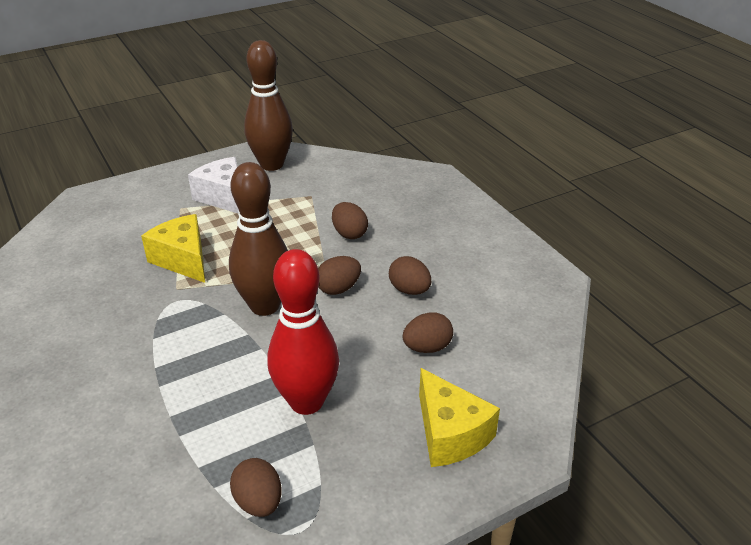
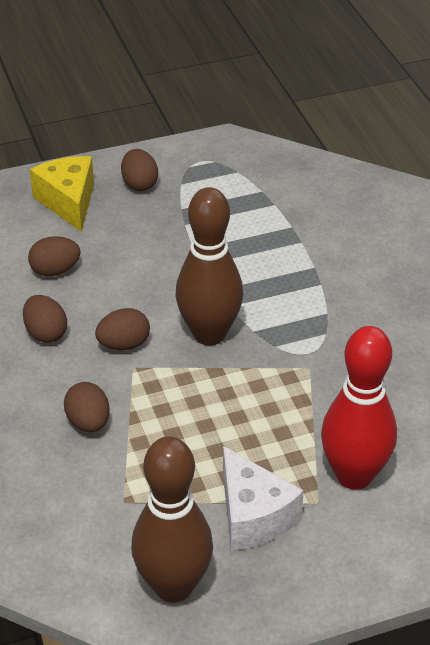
camera: 170 degrees left, 5 degrees up
(183, 260) = (305, 408): yellow cheese -> none
(258, 502) = (228, 178): brown egg -> brown egg (139, 184)
(306, 402) = (181, 238): red bowling pin -> red bowling pin (354, 475)

